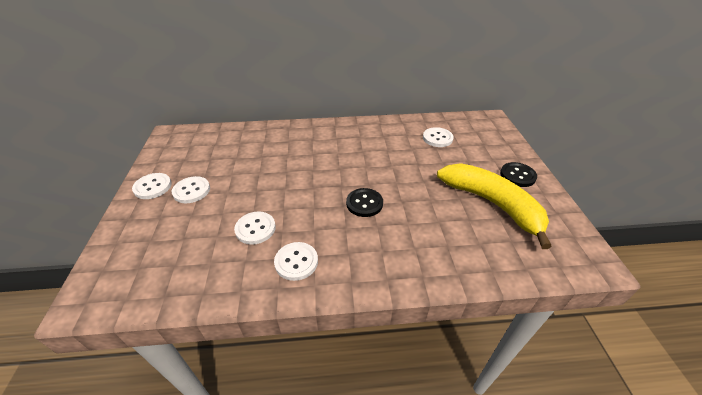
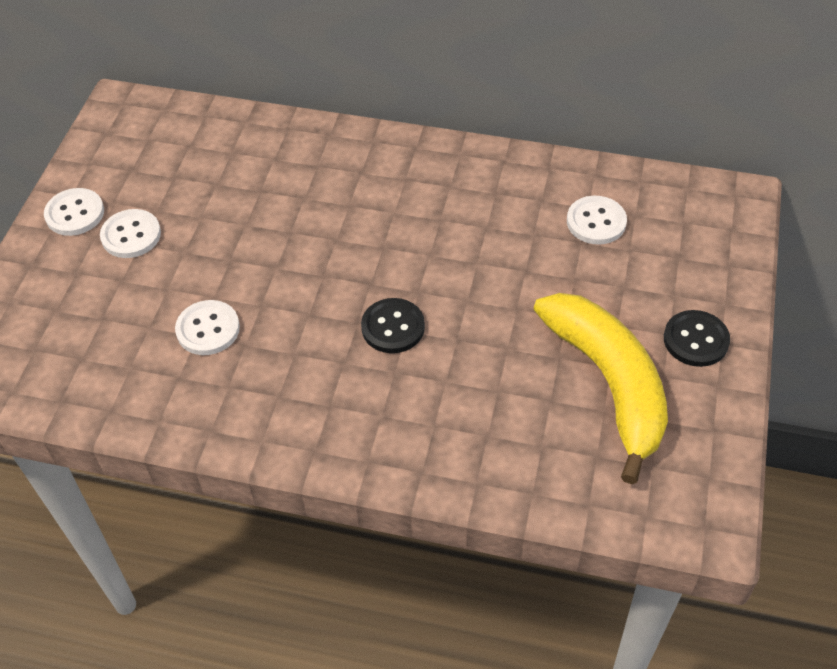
camera: 20 degrees right, 10 degrees up
(296, 262) = (249, 399): white button -> none

